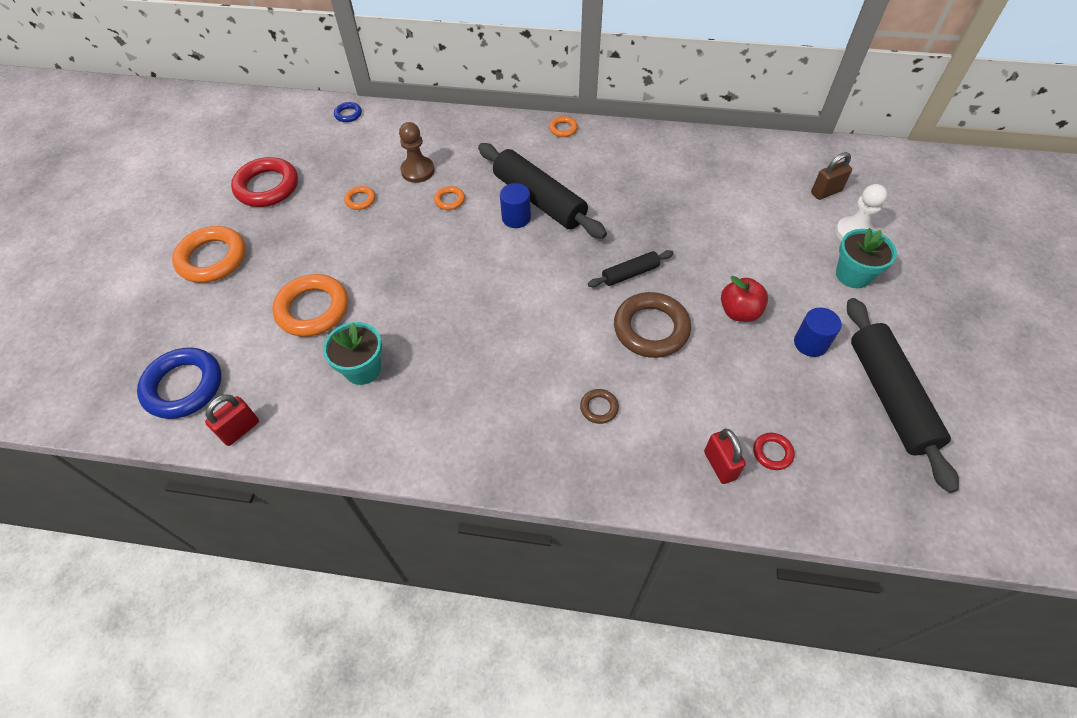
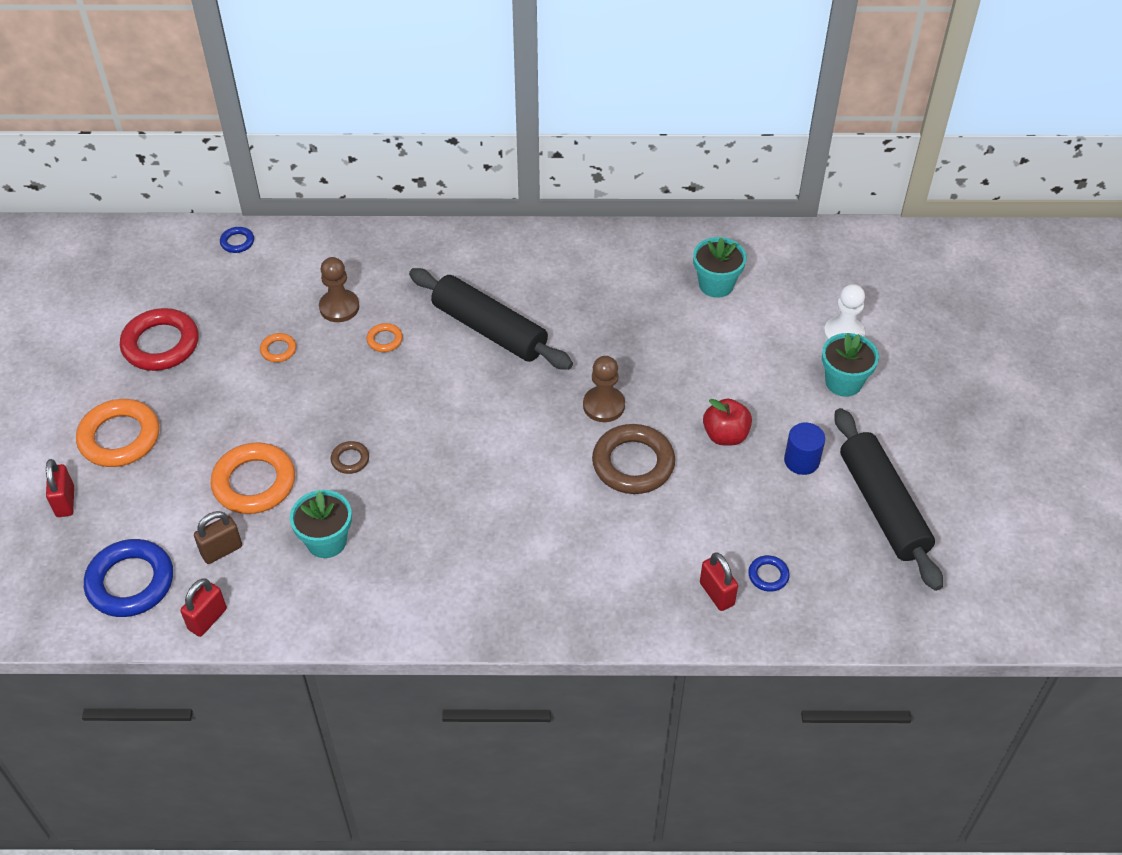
camera: 10 degrees left, 5 degrees down
(151, 308) = (65, 501): none -> red padlock
(516, 218) = (466, 353): blue cylinder -> none
(563, 129) = (504, 238): orange ring -> none
(599, 408) = (588, 552): brown ring -> brown ring (350, 459)
(630, 274) = (603, 405): black rolling pin -> brown pawn
(740, 181) = (716, 284): none -> turquoise flower pot
(772, 453) = (768, 575): red ring -> blue ring
(826, 192) = (811, 289): brown padlock -> brown padlock (221, 550)

